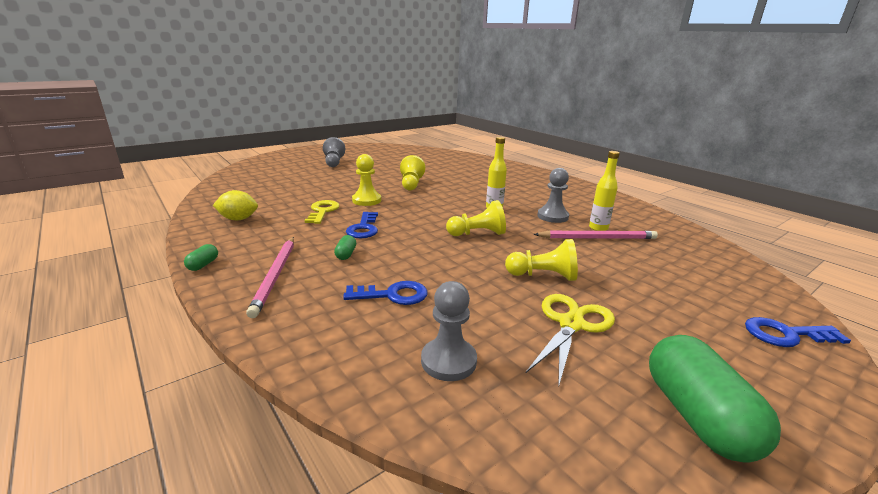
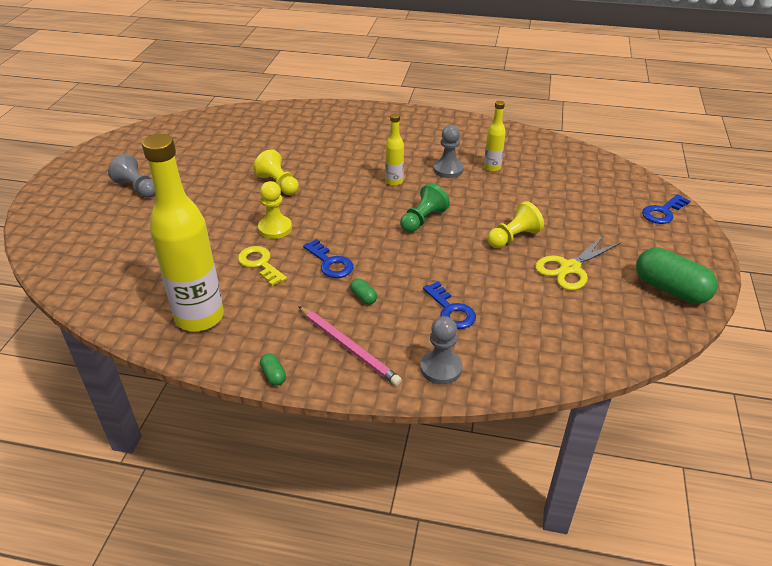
camera: 40 degrees left, 15 degrees up
(238, 219) = (199, 317): yellow lemon -> yellow bottle
(393, 295) = (451, 310): blue key -> blue key turned 105 degrees clockwise
(448, 361) = (544, 333): grey pawn -> grey pawn (441, 368)
(477, 234) = (423, 220): yellow pawn -> green pawn
(571, 324) = (570, 268): yellow scissors -> yellow scissors turned 120 degrees counterclockwise
(597, 238) = (503, 179): pink pencil -> none

